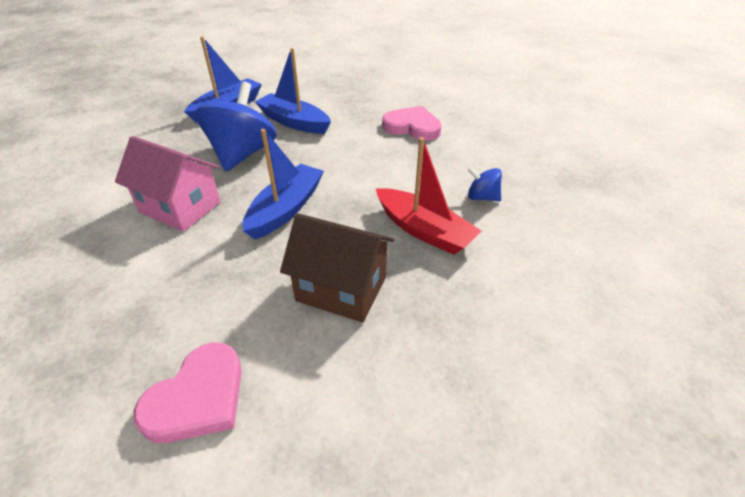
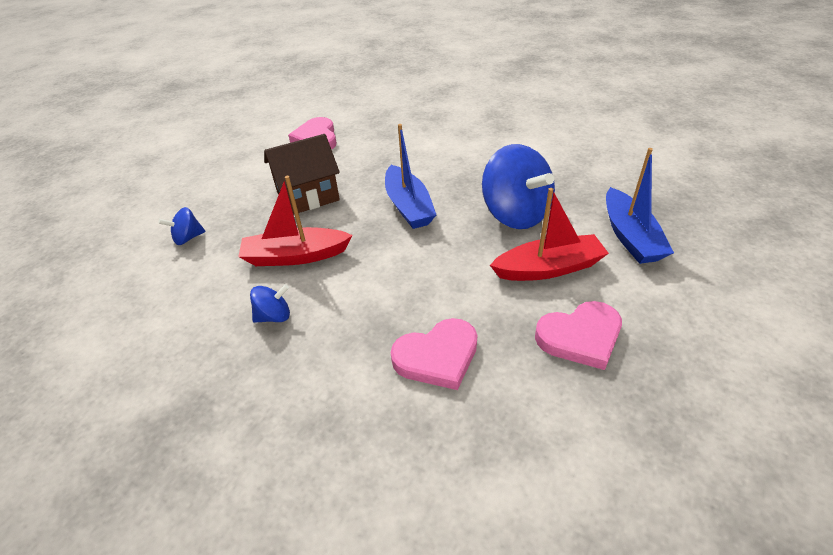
camera: 135 degrees right, 0 degrees up
(180, 207) = (469, 167): pink house -> none
(294, 122) = (548, 268): blue boat -> red boat
(340, 98) = (580, 337): none -> pink heart
(510, 330) = (188, 238): none -> blue spinning top

